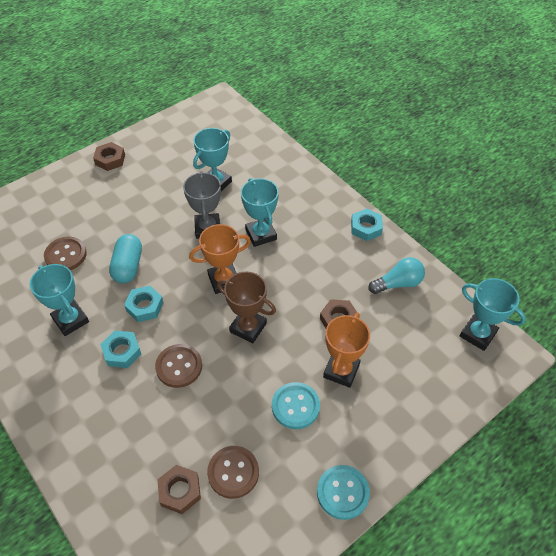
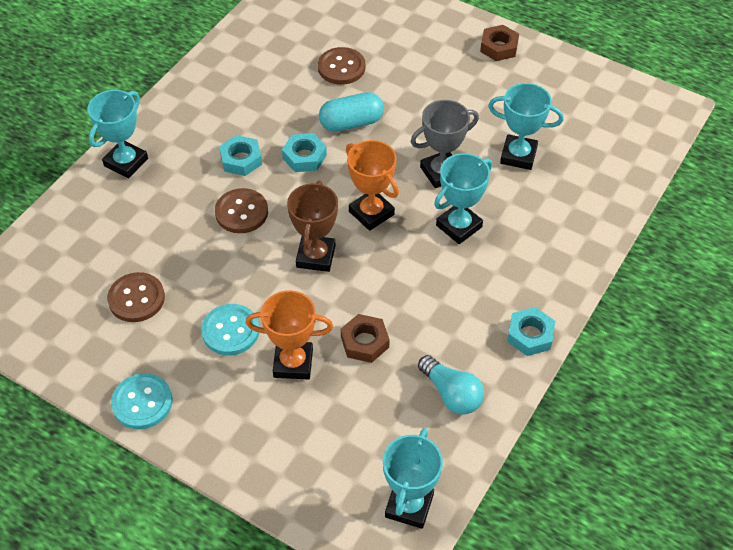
camera: 70 degrees right, 0 degrees up
(70, 320) = (262, 105): turquoise trophy -> turquoise trophy (126, 162)
(180, 491) = (105, 261): brown nut -> none

